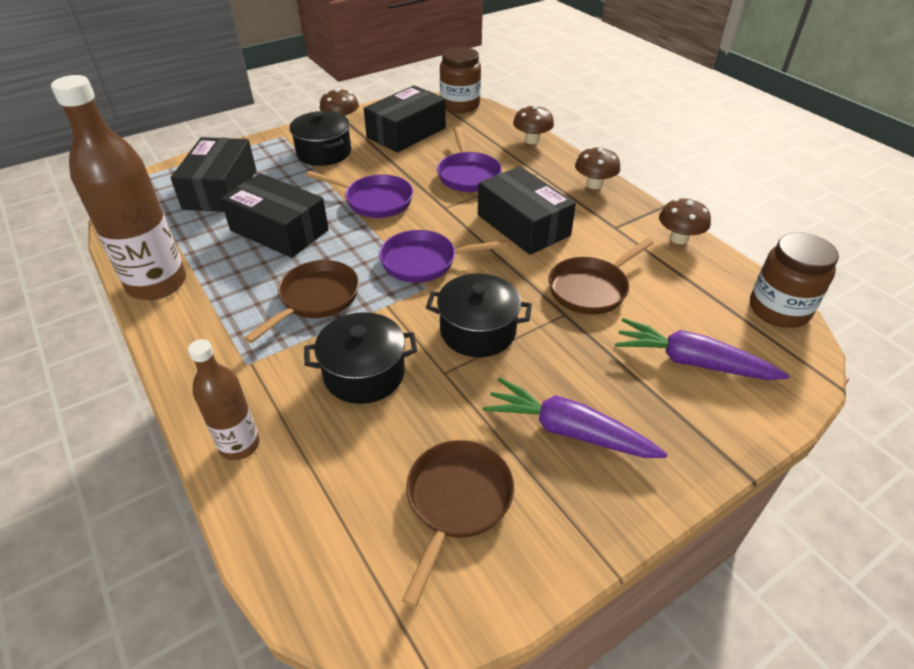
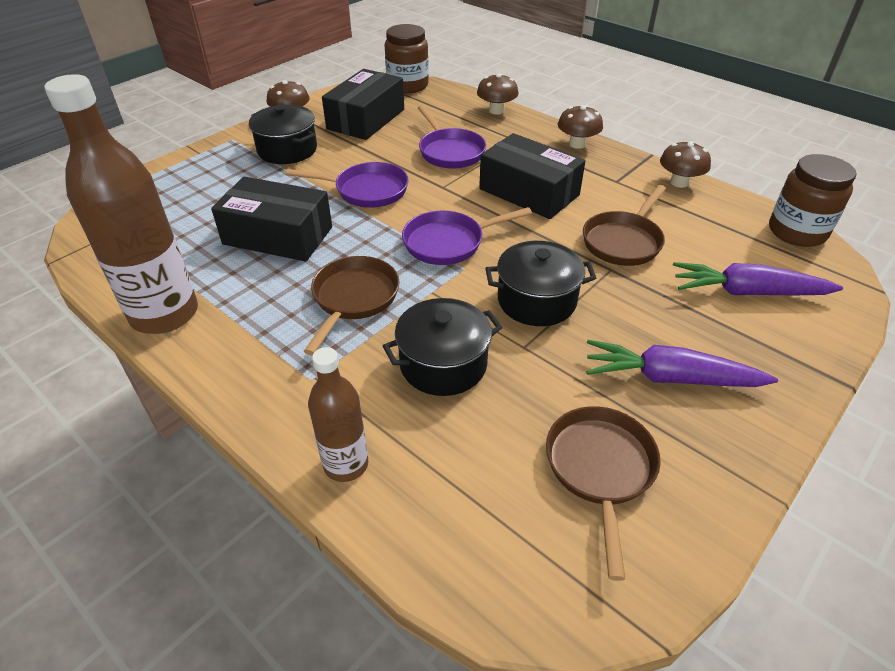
camera: 15 degrees left, 0 degrees up
(220, 189) = (189, 203): black box -> none

